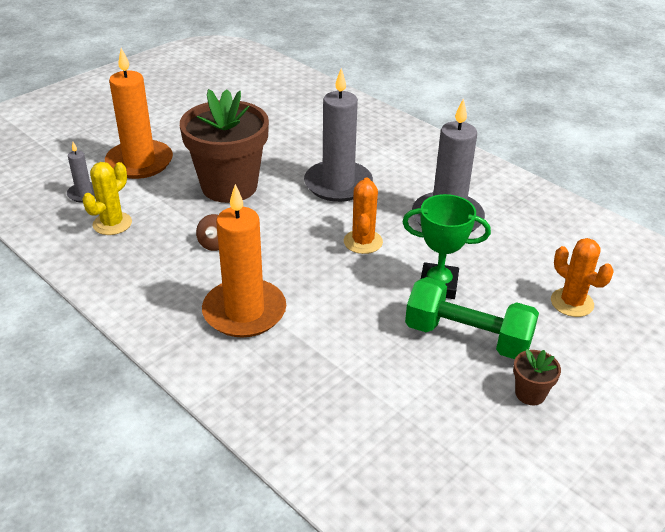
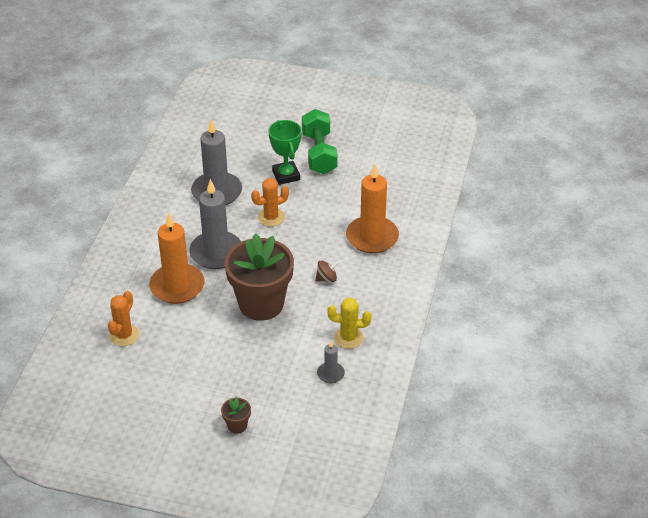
camera: 120 degrees left, 5 degrees up
(139, 162) = (270, 369): orange candle -> orange candle (177, 286)
(530, 393) = (340, 124): brown flower pot -> brown flower pot (237, 425)
(572, 303) = (260, 126): orange cactus -> orange cactus (124, 335)

